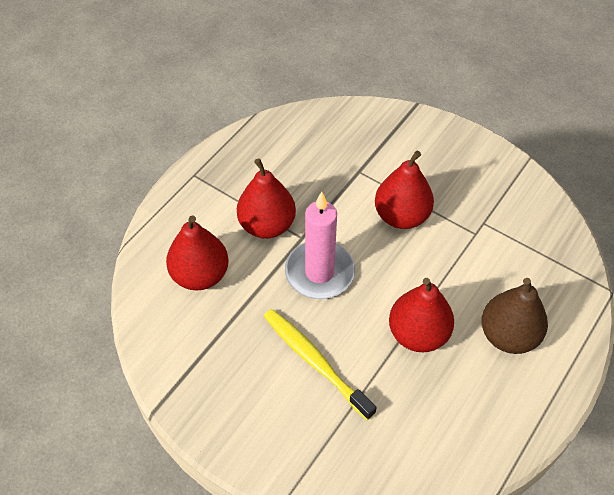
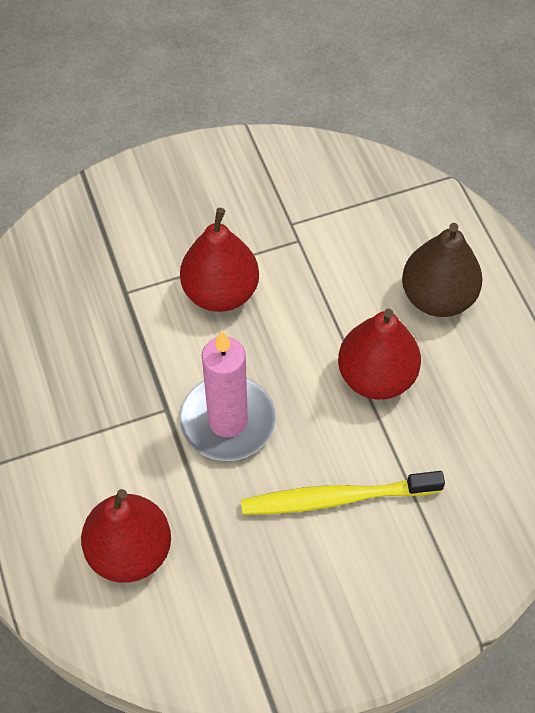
camera: 55 degrees left, 5 degrees up
(267, 225) = (119, 434): red pear -> none

